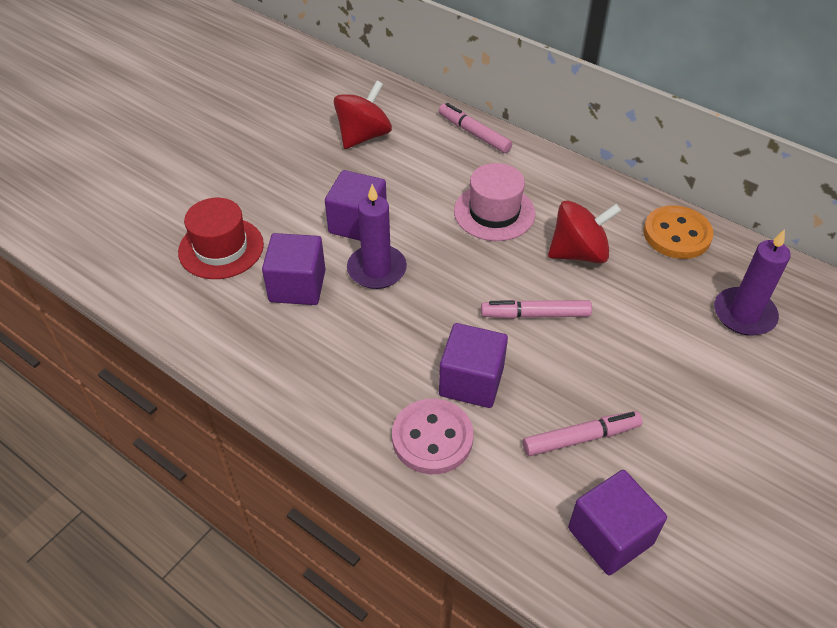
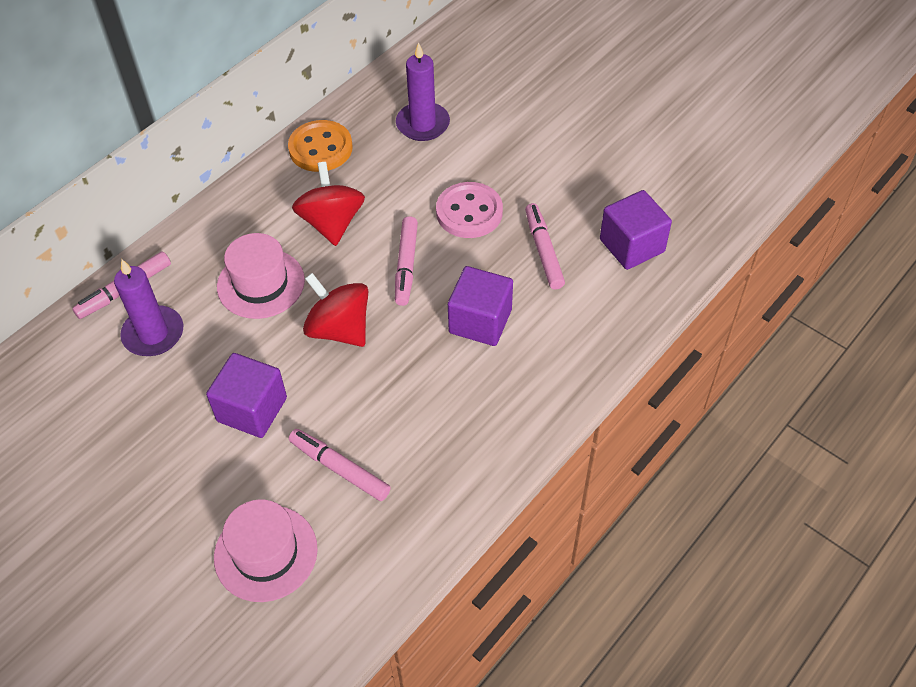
camera: 85 degrees left, 5 degrees up
(221, 248) = (266, 553): red hat -> pink hat
(297, 286) = (340, 468): purple cube -> pink marker
(363, 136) = (96, 401): red spinning top -> red spinning top (339, 329)
(377, 269) = (327, 392): purple candle -> purple candle (153, 334)
(432, 438) = (540, 355): pink button -> pink button (469, 212)

